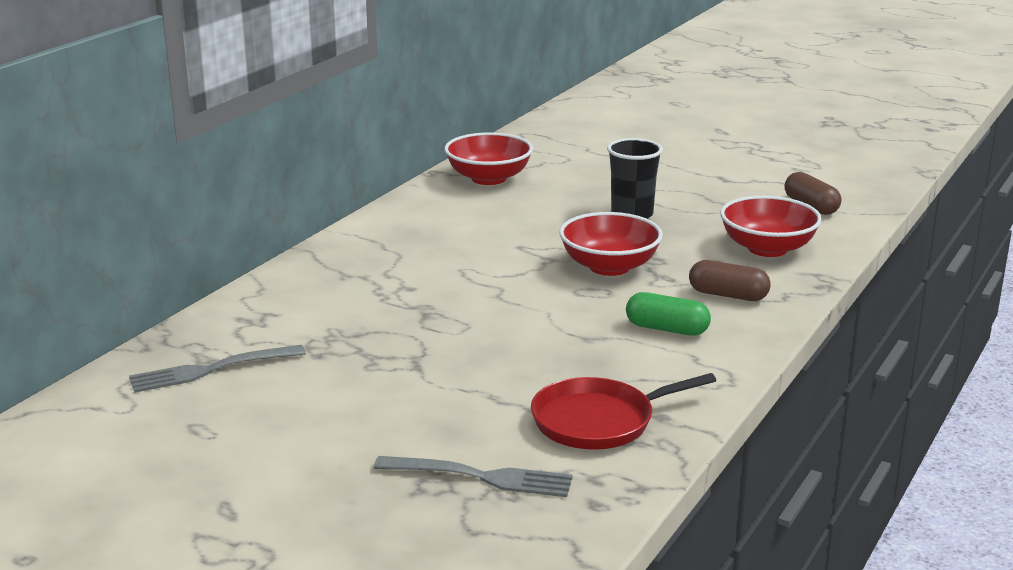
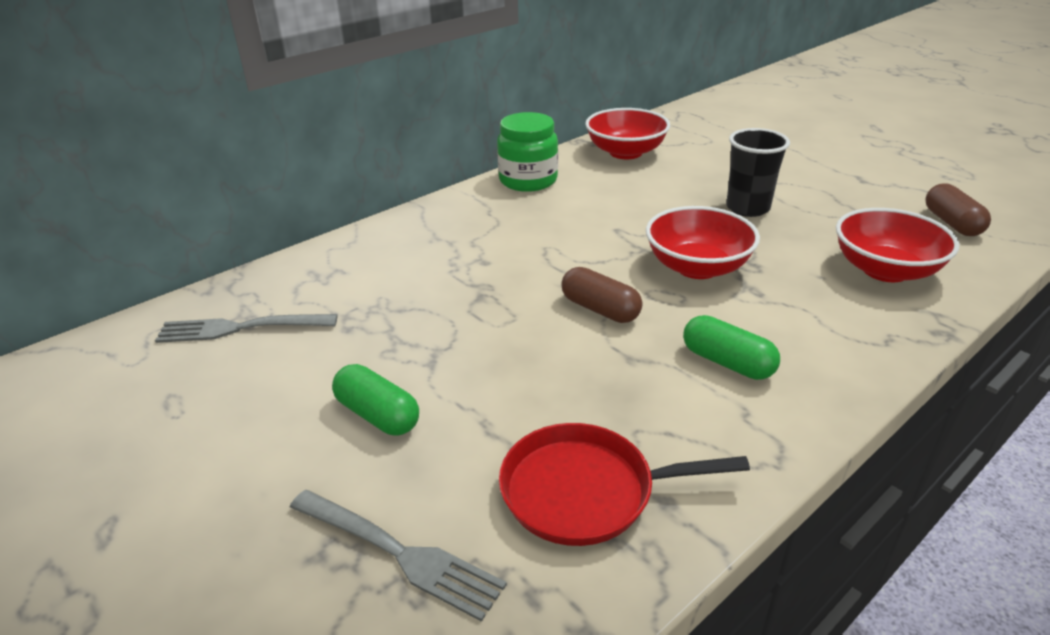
camera: 20 degrees right, 10 degrees up
(397, 406) = (378, 415): none -> green capsule
(404, 215) = (528, 180): none -> green jar
(728, 295) = (818, 326): brown capsule -> brown capsule (600, 309)

